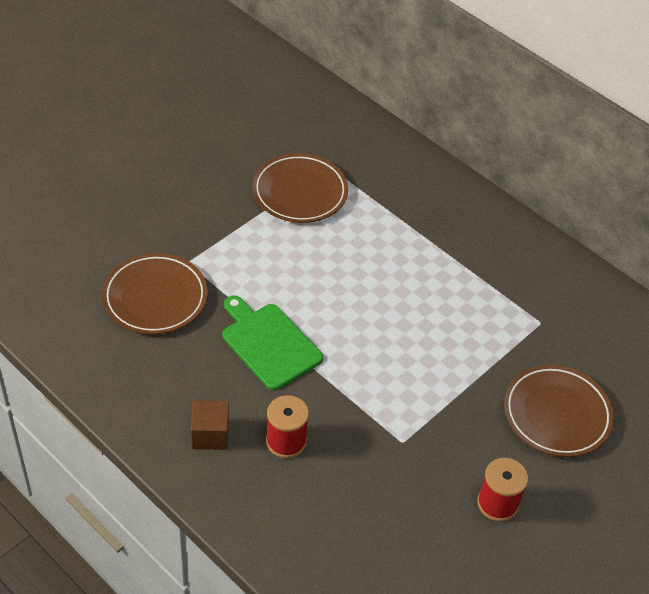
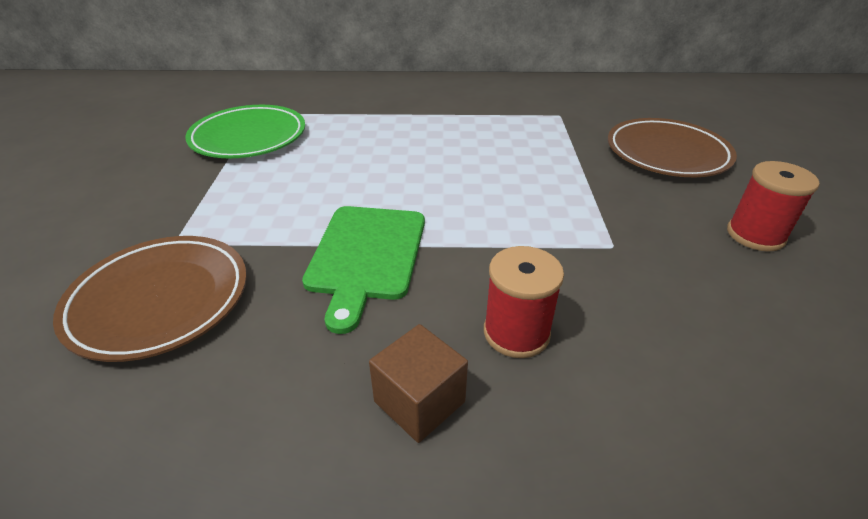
camera: 40 degrees left, 10 degrees down
(269, 343) = (366, 255): green cutting board -> green cutting board turned 90 degrees counterclockwise
(300, 192) = (249, 137): brown plate -> green plate

